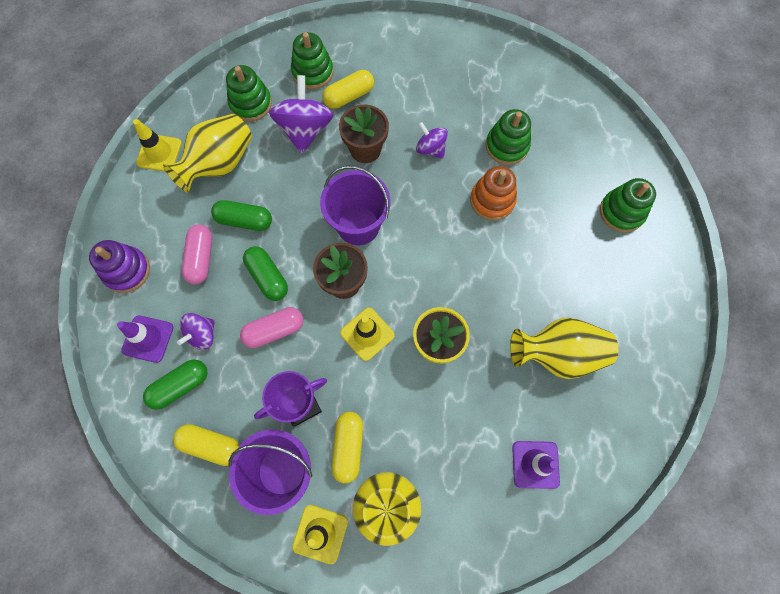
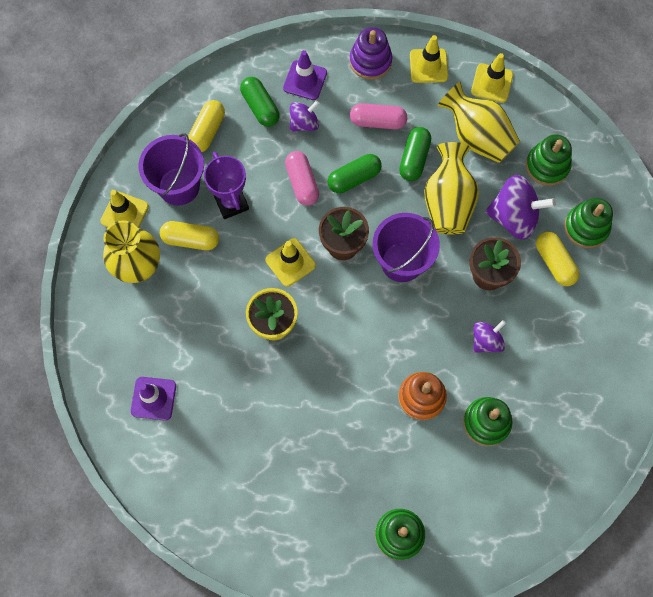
camera: 95 degrees right, 0 degrees up
(136, 212) = (428, 66): none -> yellow traffic cone
(202, 335) = (304, 123): purple spinning top -> purple spinning top turned 105 degrees clockwise
(557, 354) = (252, 436): yellow vase -> yellow vase (448, 202)

